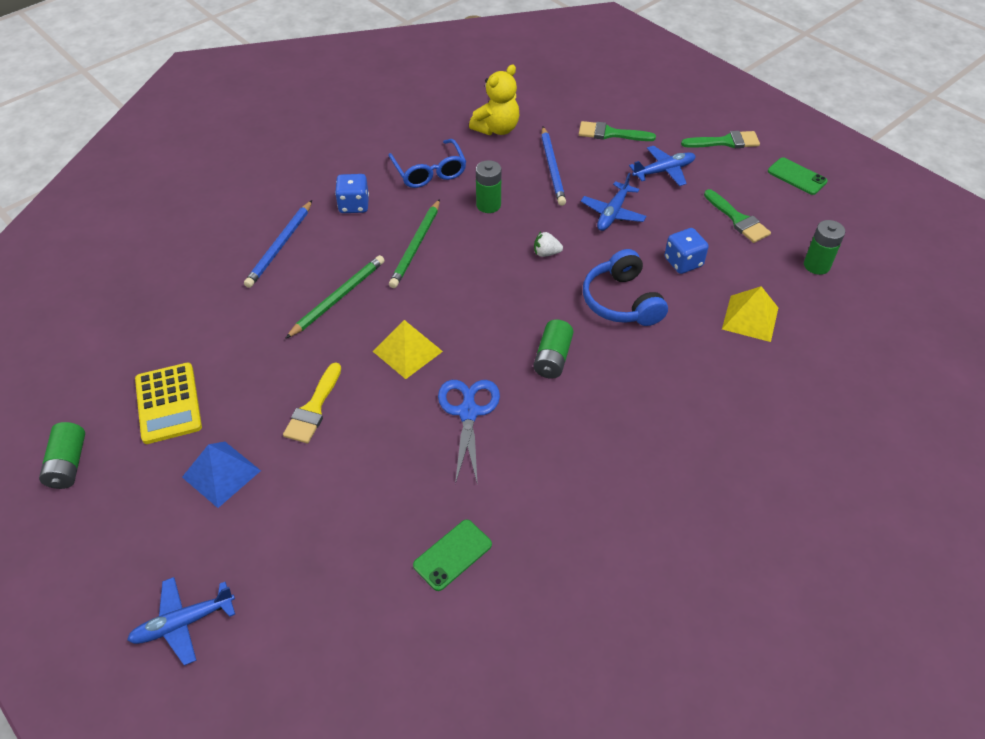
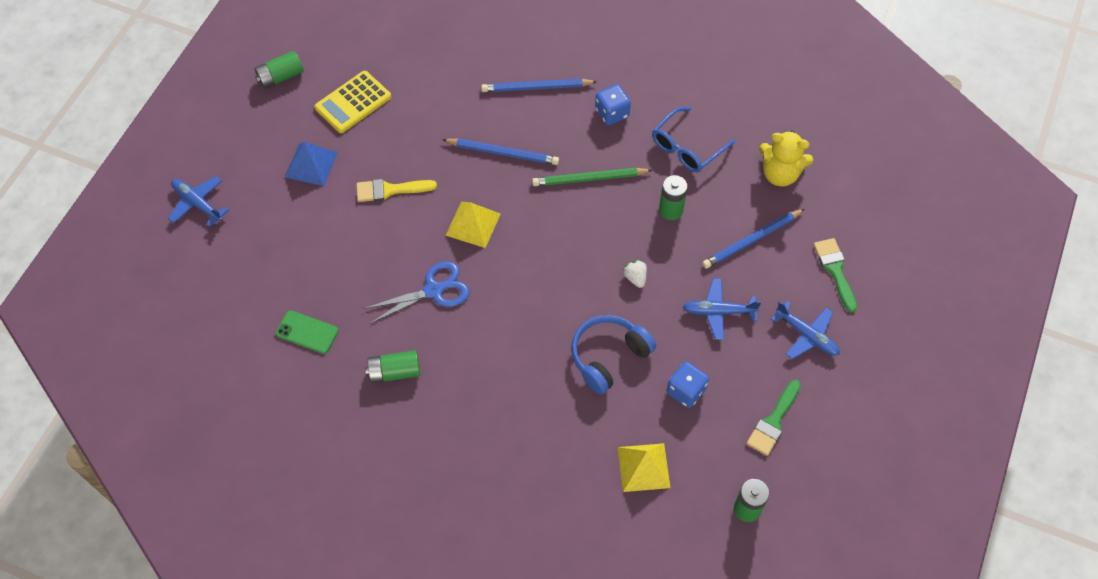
camera: 65 degrees right, 10 degrees up
(338, 298) = (503, 153): green pencil -> blue pencil
(552, 358) = (517, 327): green battery -> green battery (394, 372)
(725, 142) = (889, 377): green brush -> none
(797, 176) = (874, 460): green phone -> none

